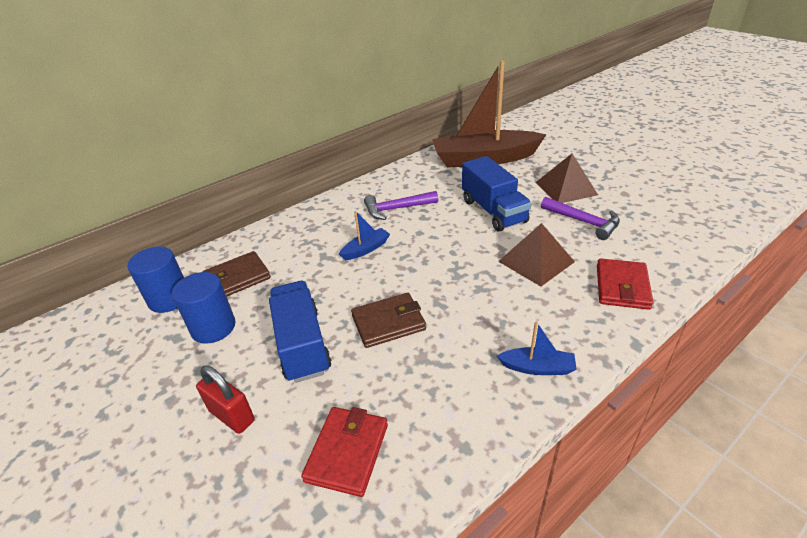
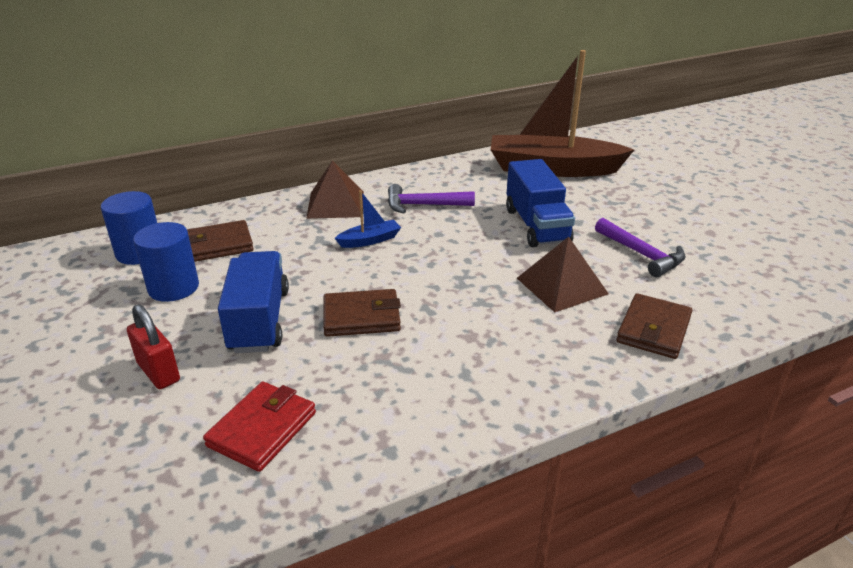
camera: 10 degrees right, 5 degrees down
(537, 367) = (509, 392): blue boat -> none
(566, 188) = (638, 215): brown pyramid -> brown pyramid (336, 204)
(622, 287) = (653, 330): red wallet -> brown wallet

